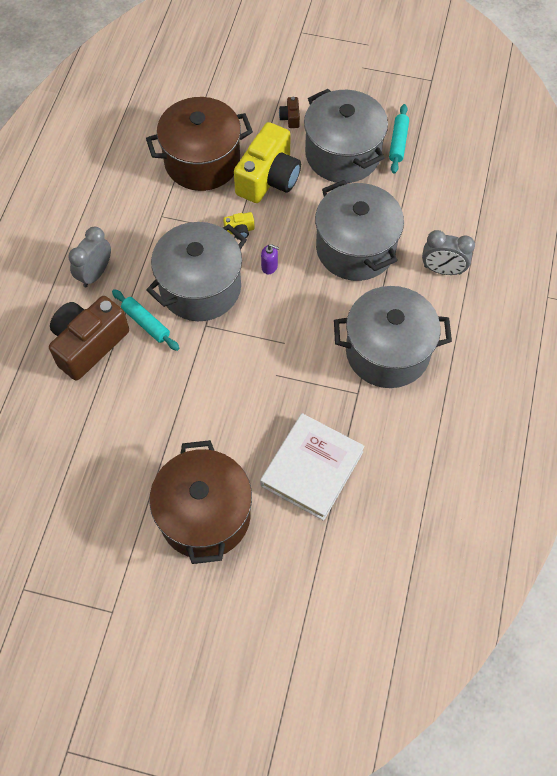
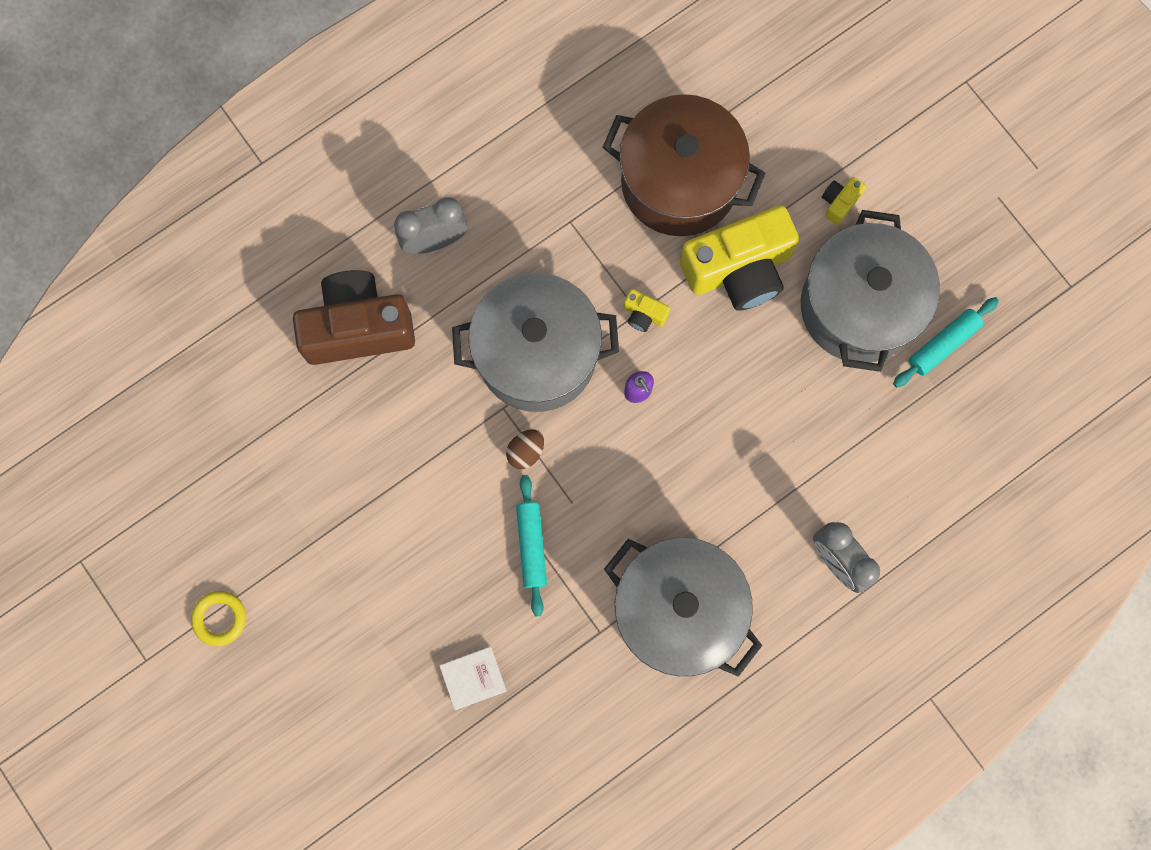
camera: 40 degrees right, 15 degrees up
(138, 553) = (220, 618): none -> yellow ring
(146, 323) = (440, 351): turquoise rolling pin -> turquoise rolling pin (531, 546)
(205, 515) = (319, 634): brown pot -> none
(237, 337) = (526, 451): none -> brown egg
(290, 118) = (839, 202): brown camera -> yellow camera
(312, 469) = (473, 678): white book -> white book, size x0.47
(355, 248) = (759, 448): grey pot -> none

